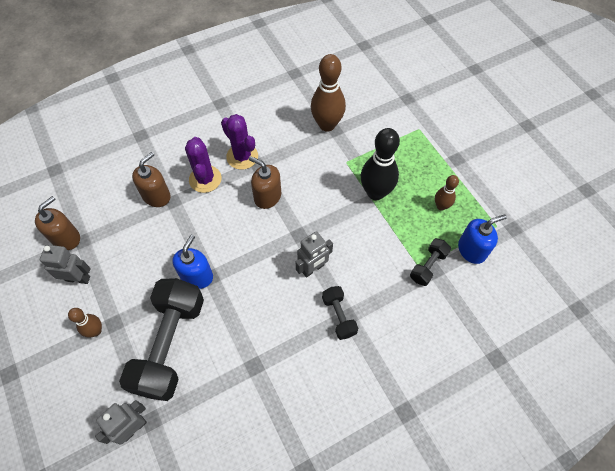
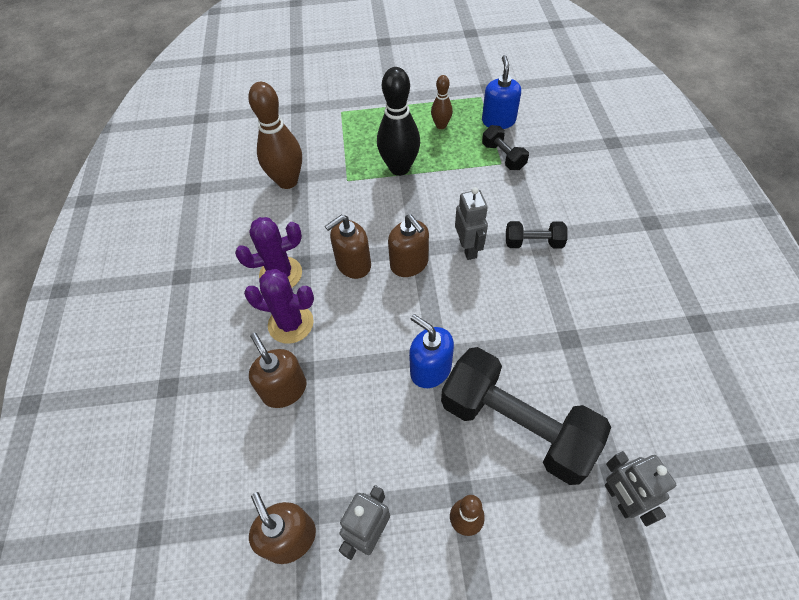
camera: 65 degrees left, 5 degrees down
(282, 232) = (409, 264): none -> brown soap dispenser

